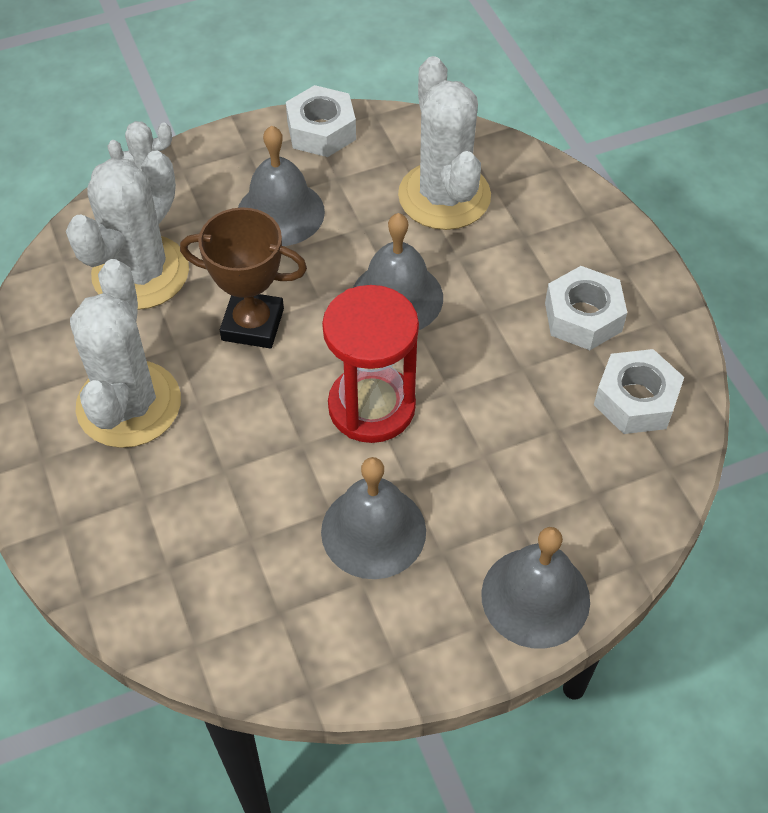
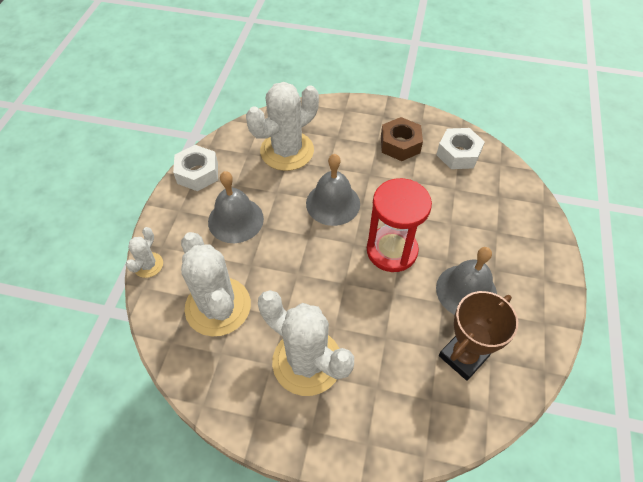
camera: 55 degrees left, 0 degrees up
(253, 324) = (299, 272): brown trophy -> brown trophy (463, 356)
(444, 196) = (287, 151): white cactus -> white cactus turned 60 degrees counterclockwise
(535, 597) = (540, 248): grey bell -> none
(583, 317) = (400, 144): white nut -> brown nut

